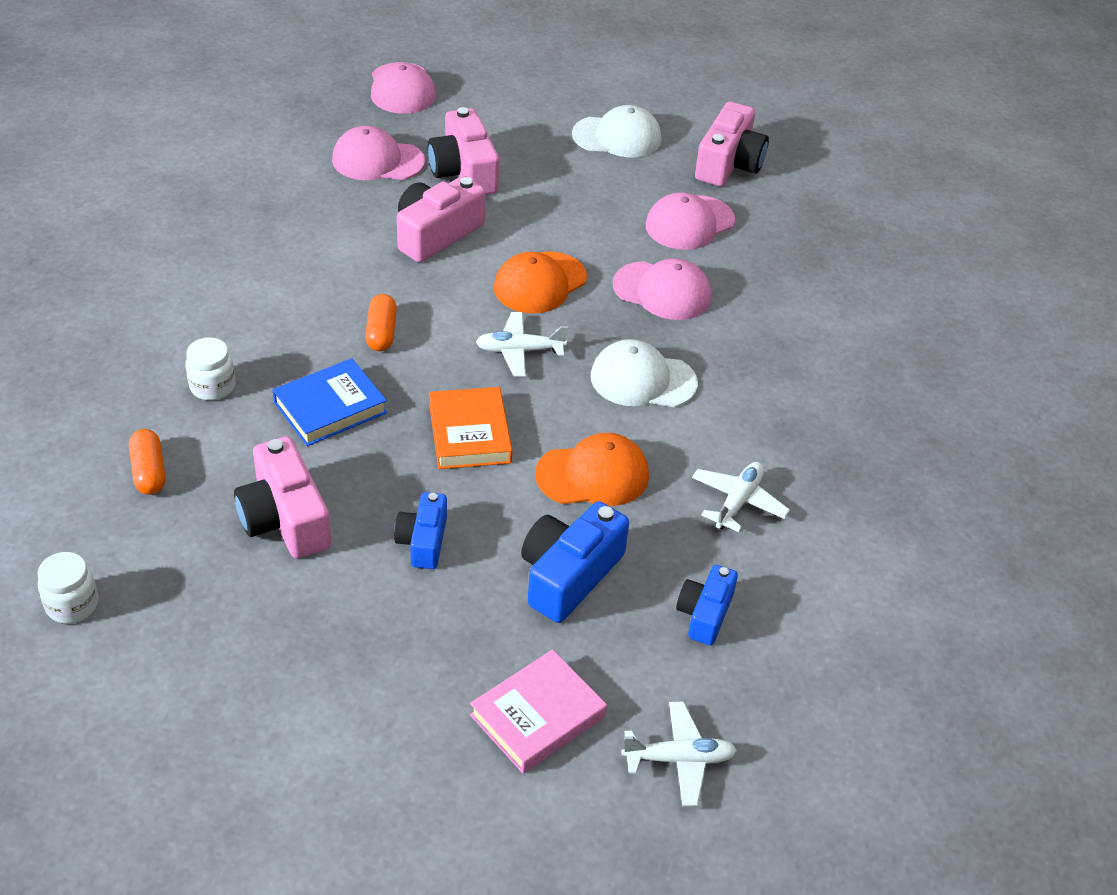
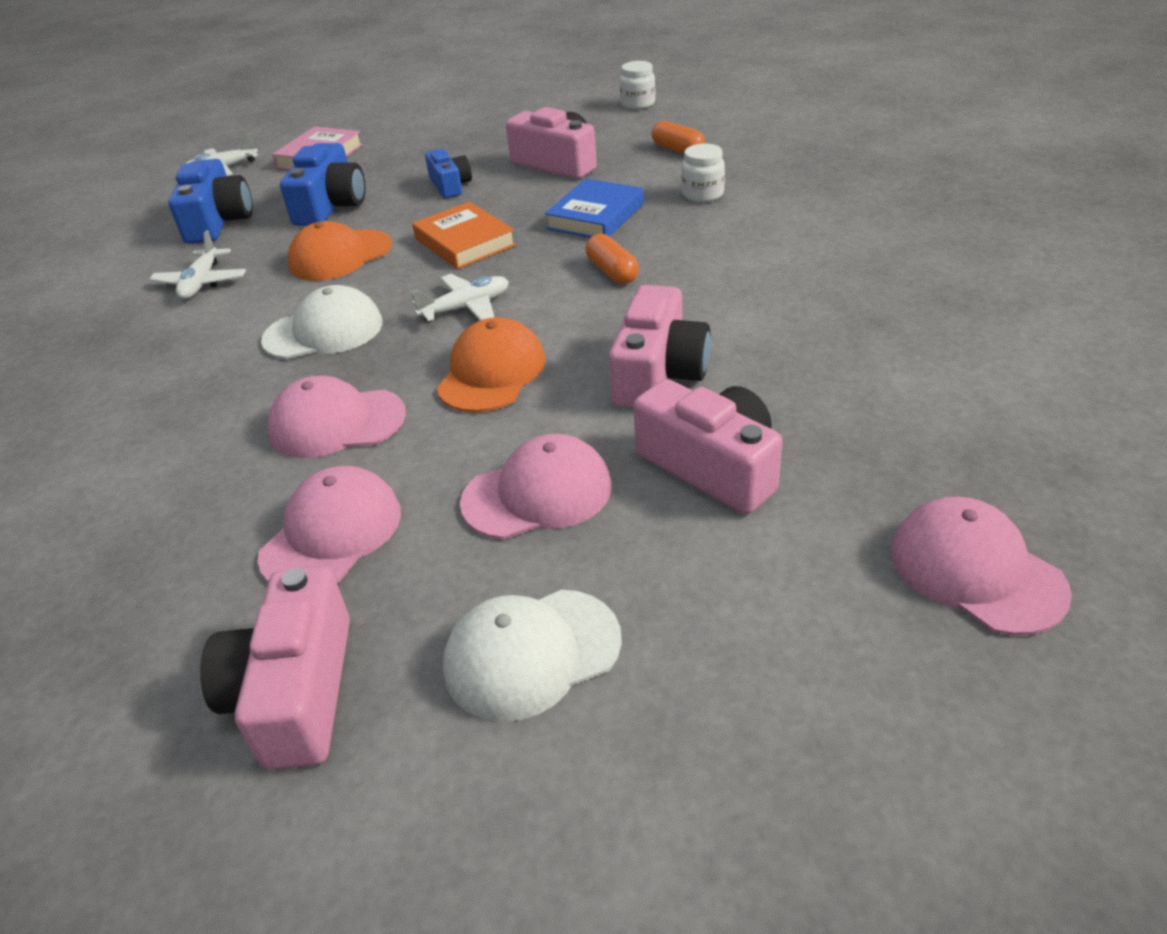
camera: 160 degrees right, 5 degrees down
(378, 160) = (839, 429): pink cap -> pink cap (537, 494)
(704, 614) = (218, 221): blue camera -> blue camera, size x1.61

